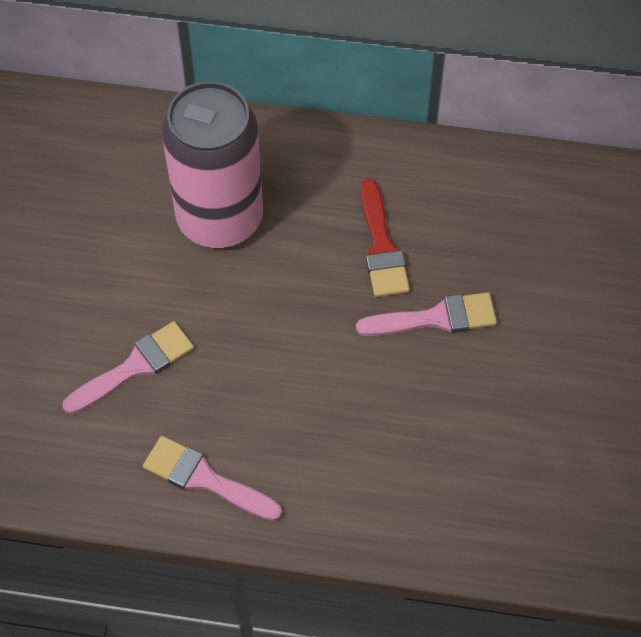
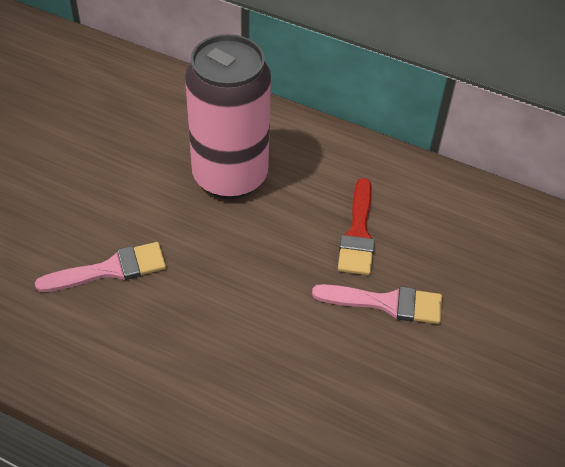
camera: 15 degrees right, 10 degrees down
(205, 479) = (128, 379): pink brush -> none

